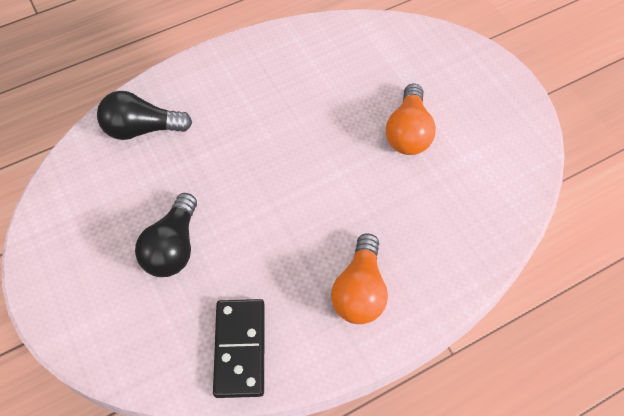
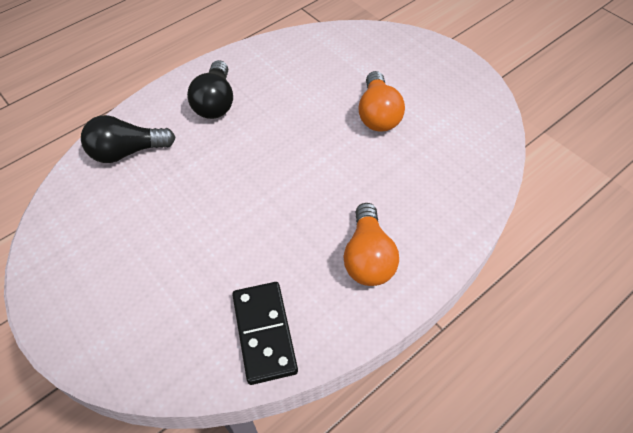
camera: 10 degrees left, 5 degrees down
(173, 247) = (178, 251): black light bulb -> black light bulb (215, 102)

